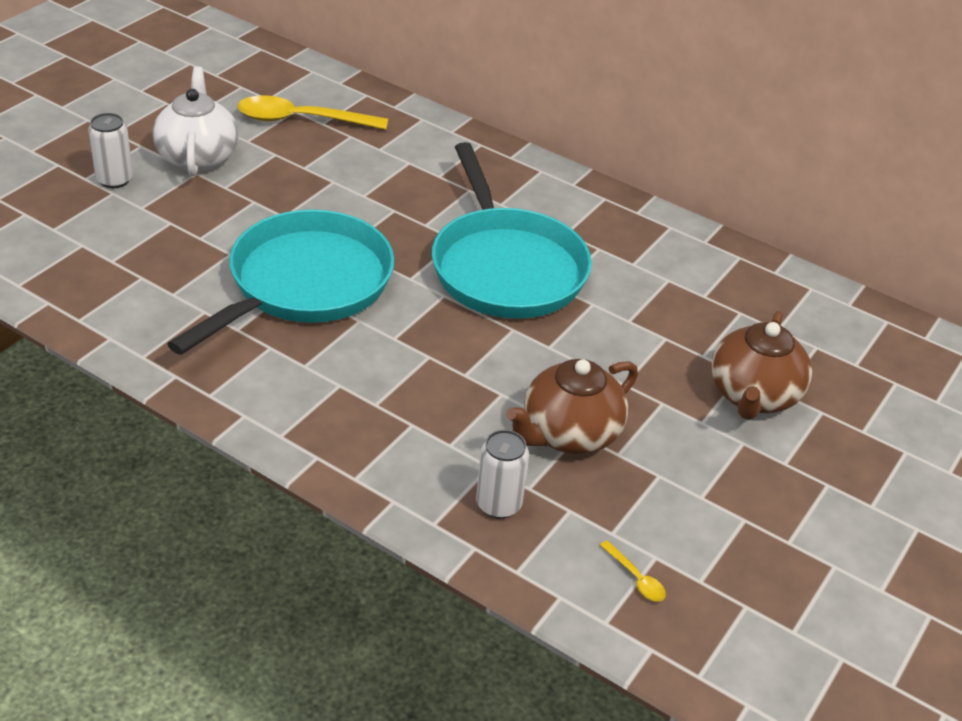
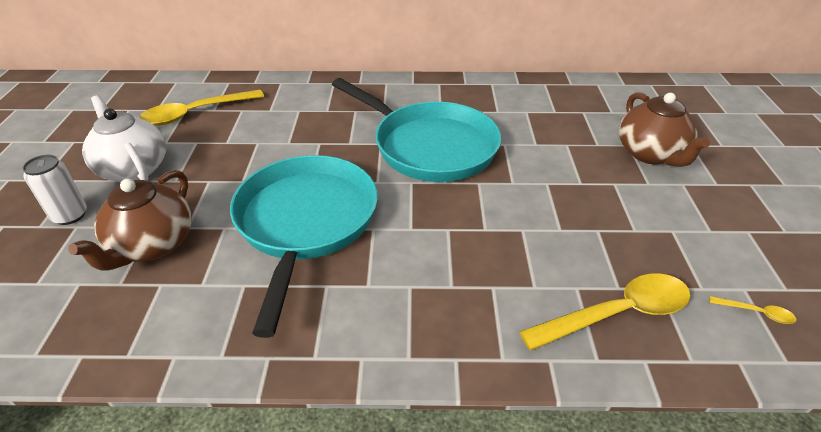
camera: 30 degrees left, 0 degrees up
(498, 504) = (617, 313): white can -> yellow spoon
(569, 434) = (593, 234): brown teapot -> brown teapot (152, 245)

